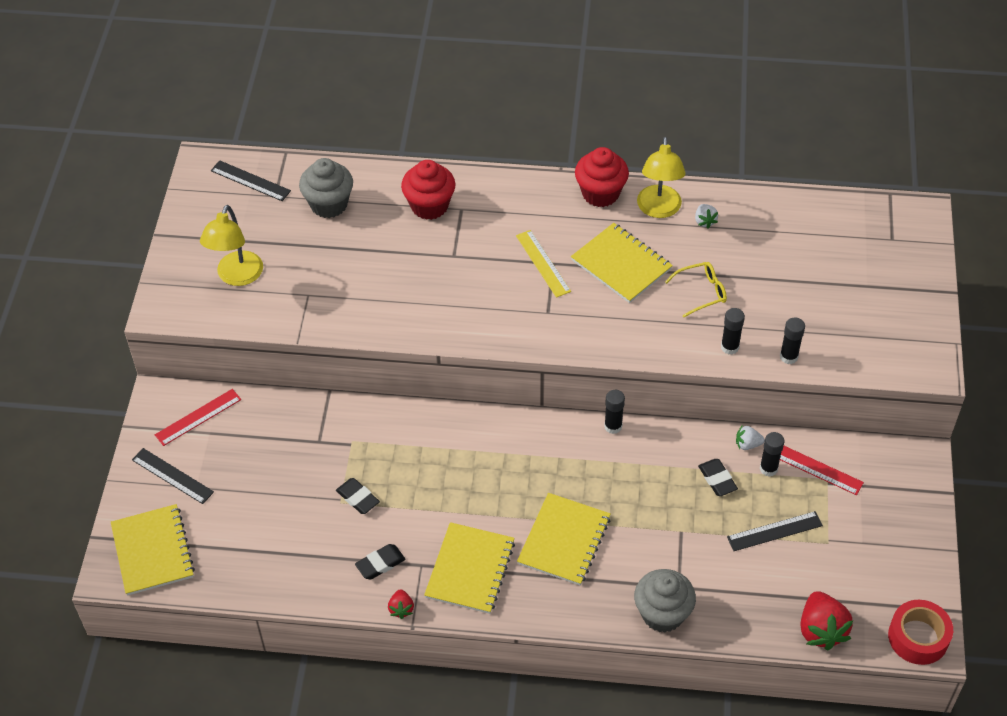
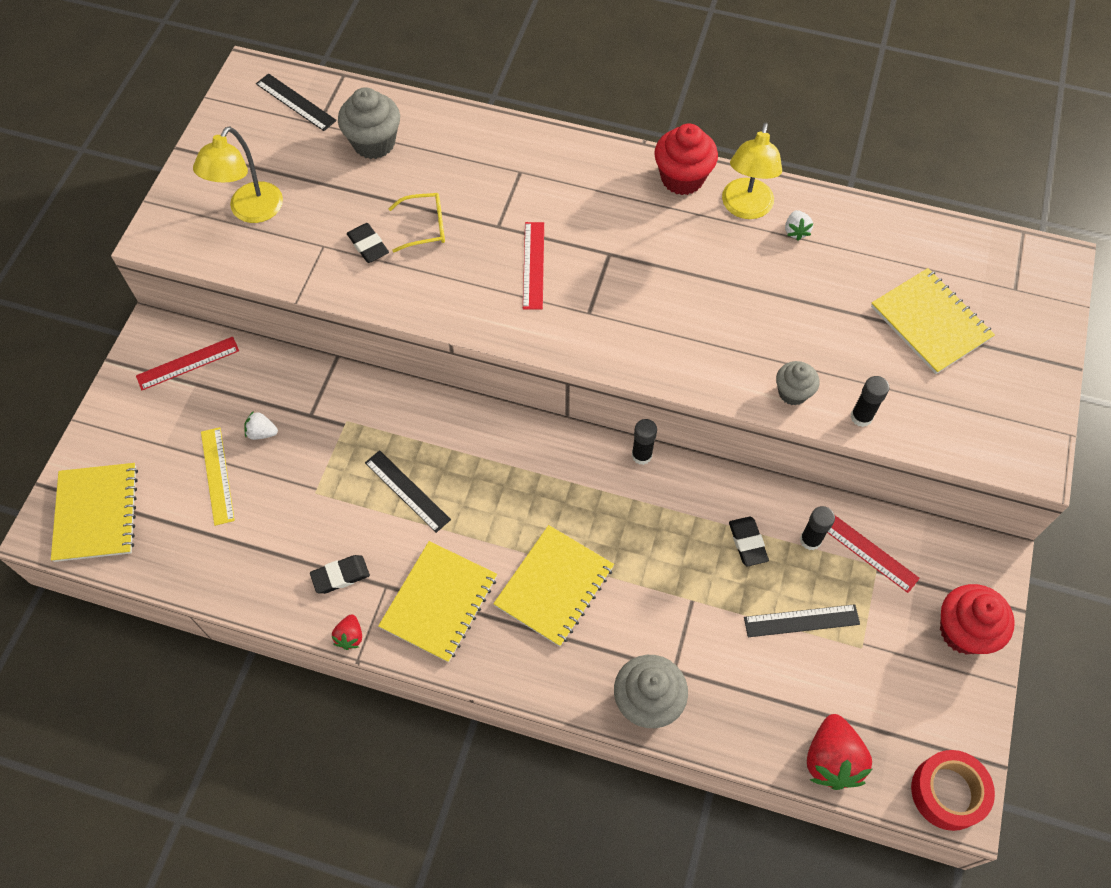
camera: 10 degrees right, 10 degrees up
(172, 476) = (142, 427): black ruler -> black ruler (407, 491)
(358, 498) = (335, 491): black eraser -> black eraser (368, 245)
(429, 206) = (485, 162): red cupcake -> red cupcake (963, 631)
(492, 282) = (533, 265): none -> red ruler
(543, 263) = (597, 252): yellow ruler -> yellow ruler (217, 475)
(621, 264) = (687, 268): yellow notebook -> yellow notebook (930, 322)
(701, 292) = (773, 318): yellow glasses -> yellow glasses (425, 227)
(729, 347) = (793, 392): black glue stick -> grey cupcake
(747, 444) = (792, 505): white strawberry -> white strawberry (262, 432)

